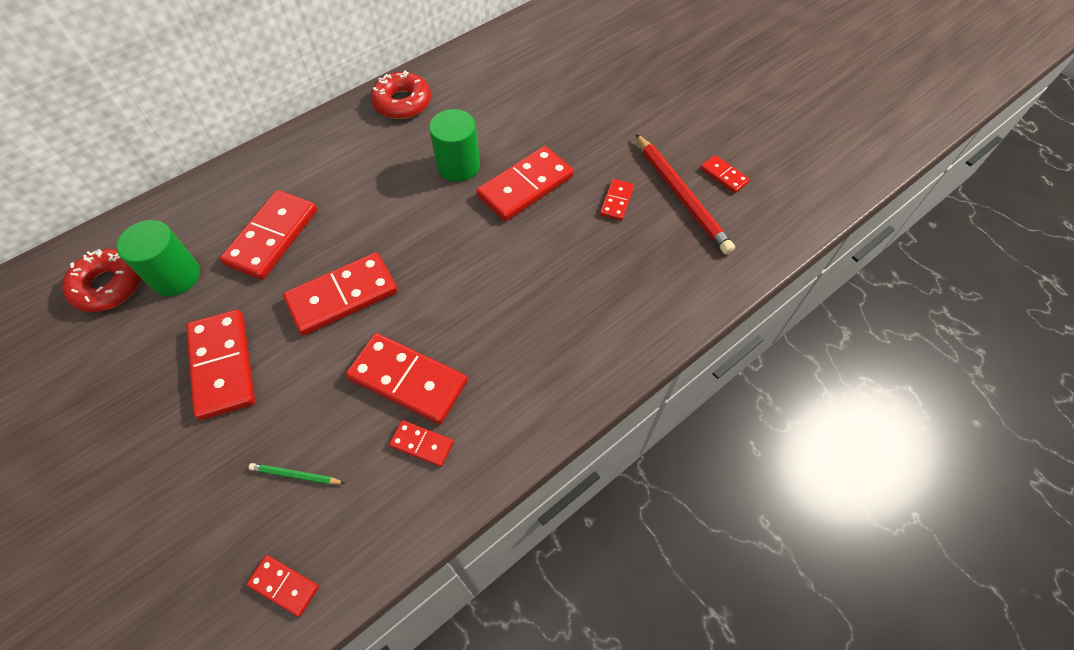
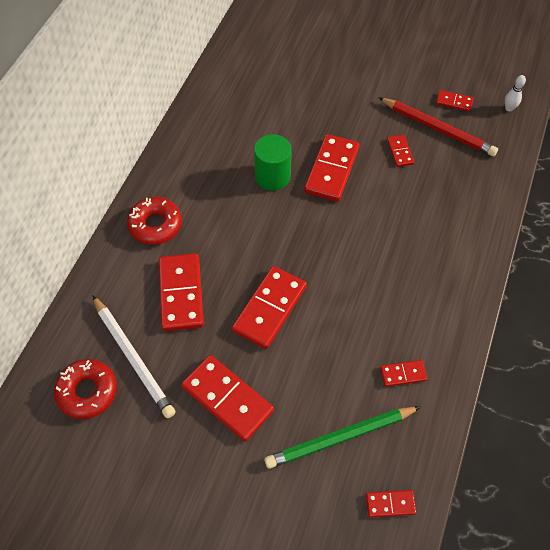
camera: 30 degrees left, 0 degrees up
(175, 276) = (133, 358): green cylinder -> white pencil
(295, 475) = (340, 438): green pencil -> green pencil, size x2.22
(402, 103) = (191, 147): red donut -> red donut (155, 225)
(408, 380) = (361, 339): red domino -> none
(788, 210) = (509, 108): none -> white bowling pin

